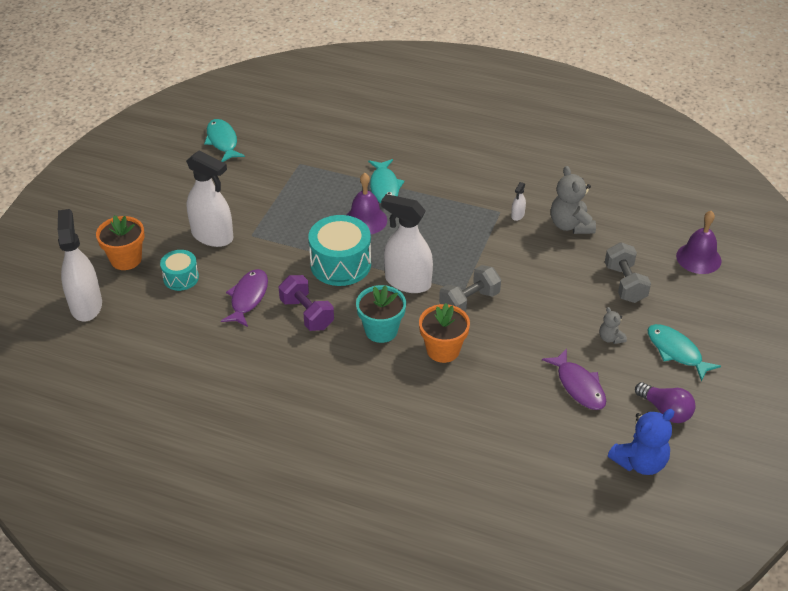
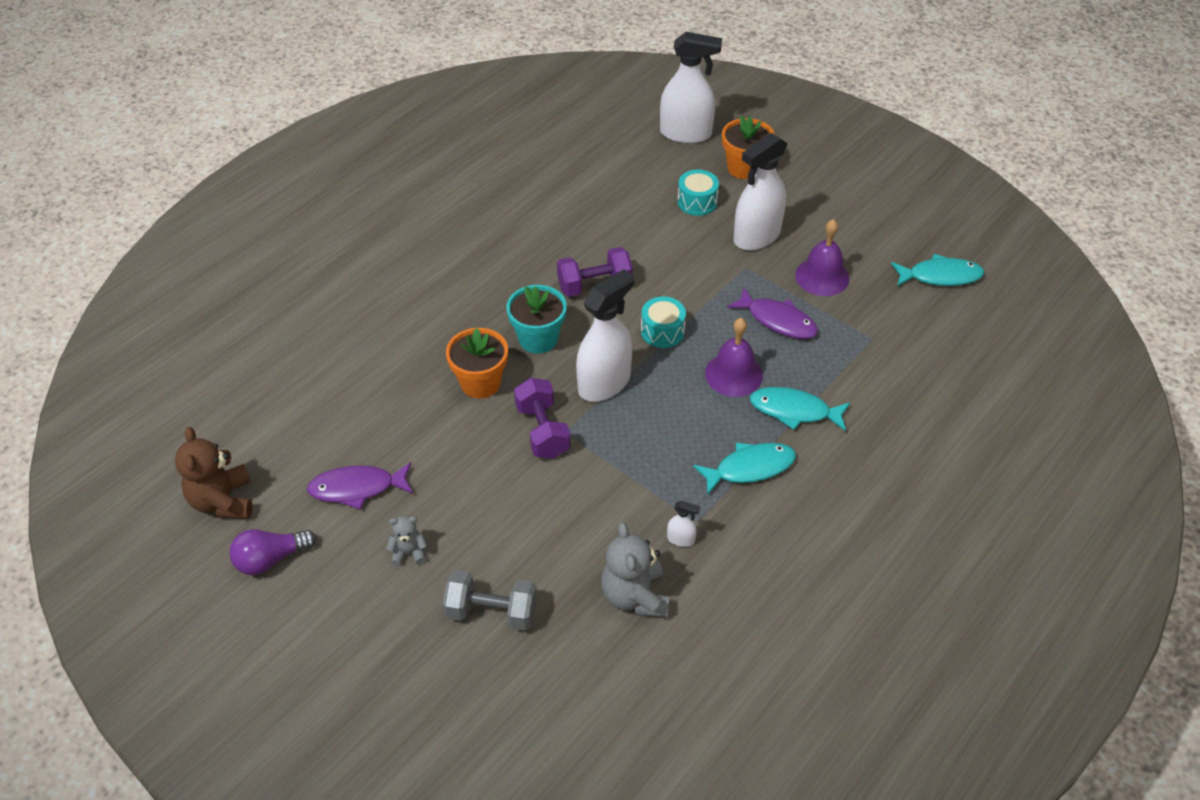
camera: 110 degrees right, 5 degrees up
(248, 298) = (642, 245): purple fish -> purple fish (777, 320)
(340, 264) = (662, 331): turquoise drum -> turquoise drum, size x0.57
(469, 302) = (542, 431): grey dumbbell -> purple dumbbell
(517, 215) = (681, 539): white spray bottle -> white spray bottle turned 150 degrees clockwise
(570, 225) = (635, 596): grey teddy bear -> grey teddy bear turned 105 degrees counterclockwise
(640, 462) = (223, 501): blue teddy bear -> brown teddy bear
(676, 352) = (347, 616): turquoise fish -> turquoise fish (750, 468)
(698, 258) = (495, 735): purple bell -> purple bell (822, 276)

